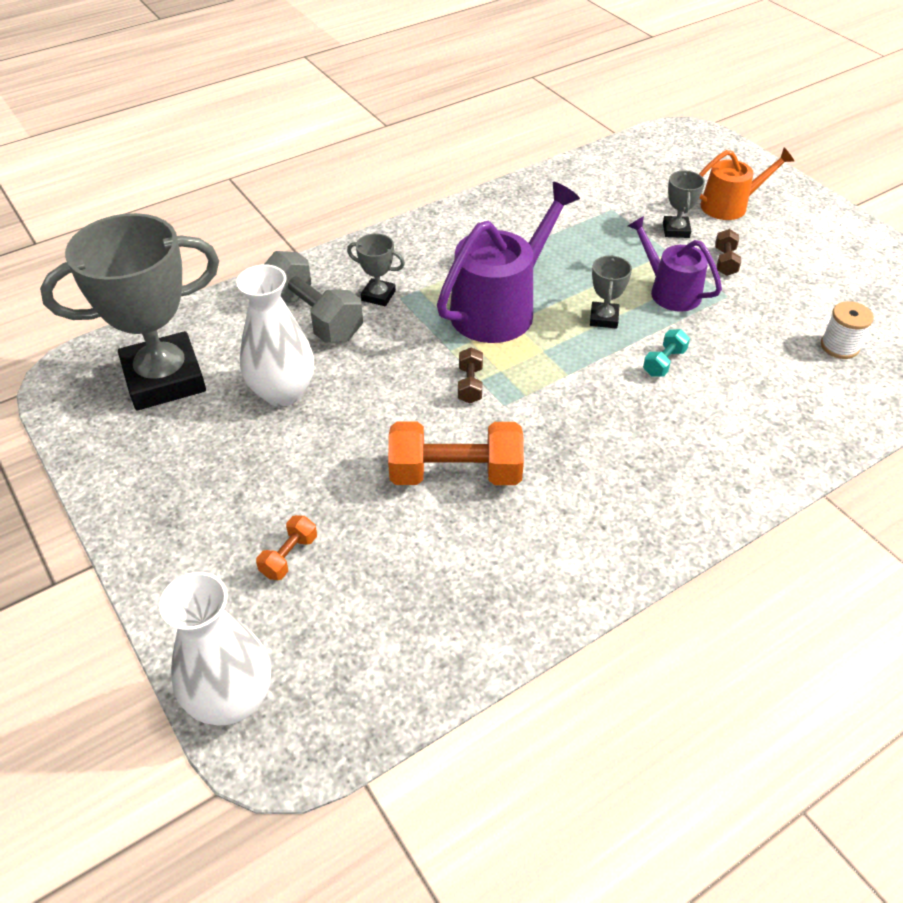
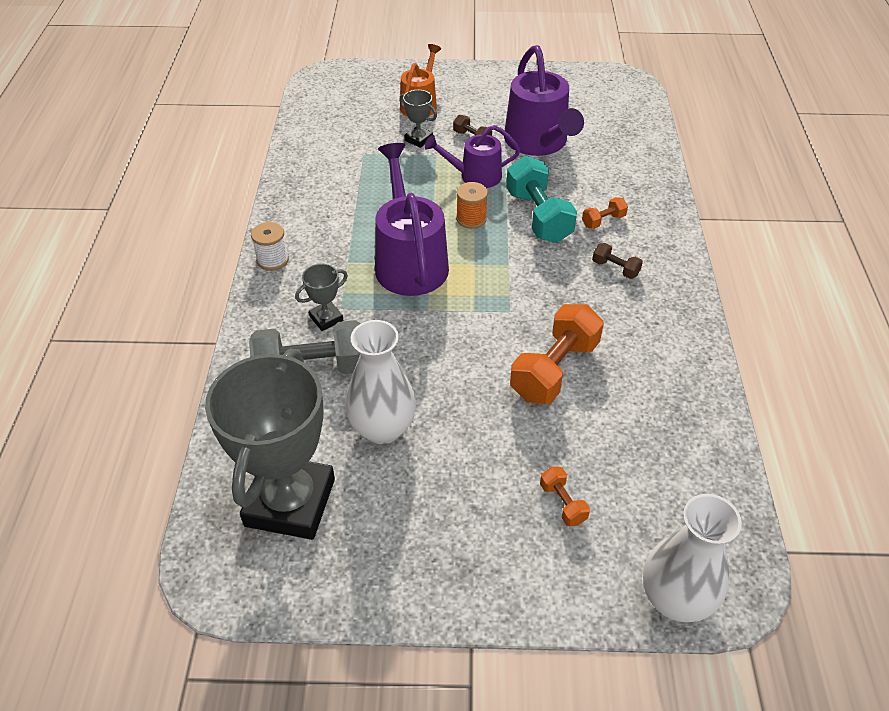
camera: 55 degrees left, 0 degrees up
(470, 385) = (474, 318): brown dumbbell -> brown dumbbell (615, 269)
(604, 318) = (471, 219): grey trophy -> orange spool
(664, 362) = (538, 216): turquoise dumbbell -> turquoise dumbbell, size x2.11
(716, 414) = (603, 221): none -> orange dumbbell
(781, 309) = (538, 142): none -> purple watering can
(839, 346) = (591, 141): white spool -> white spool (272, 260)

